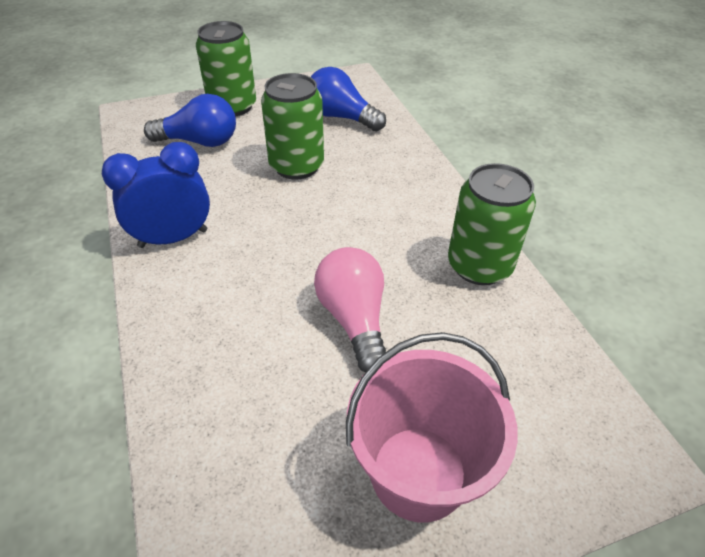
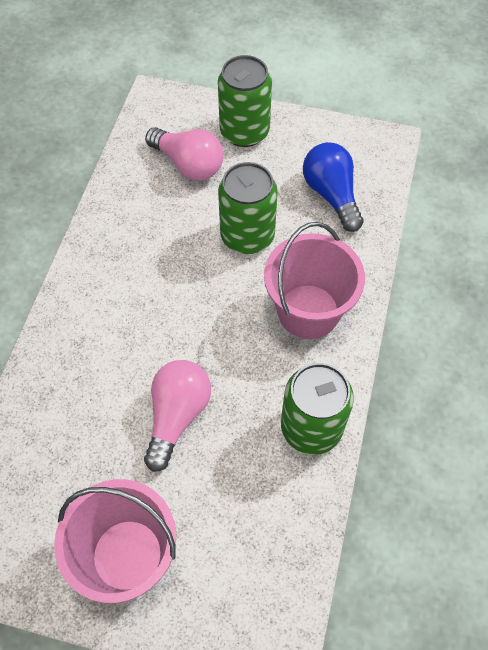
camera: 35 degrees right, 15 degrees up
(173, 238) = (104, 263): blue clock -> none
(200, 142) = (188, 164): blue light bulb -> pink light bulb
(396, 191) = (308, 311): none -> pink bucket

